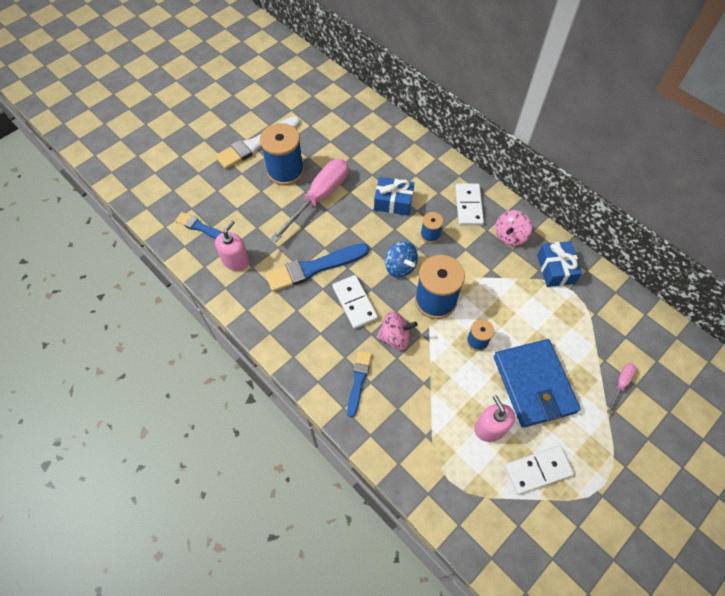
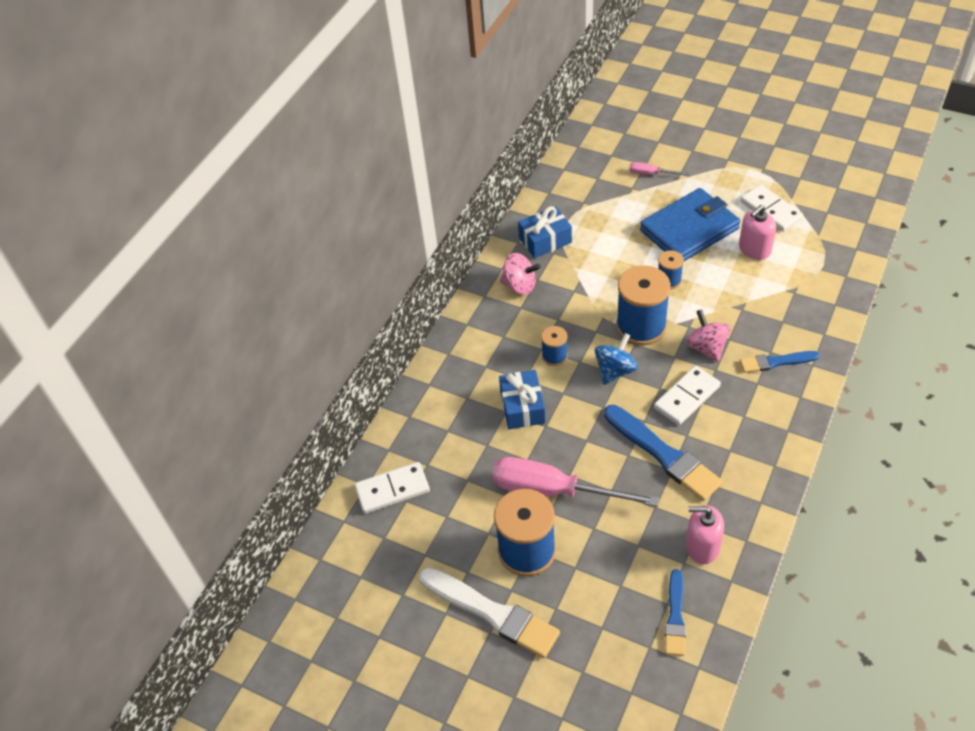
camera: 105 degrees left, 10 degrees down
(468, 206) = (493, 332): white domino -> white domino (392, 489)

